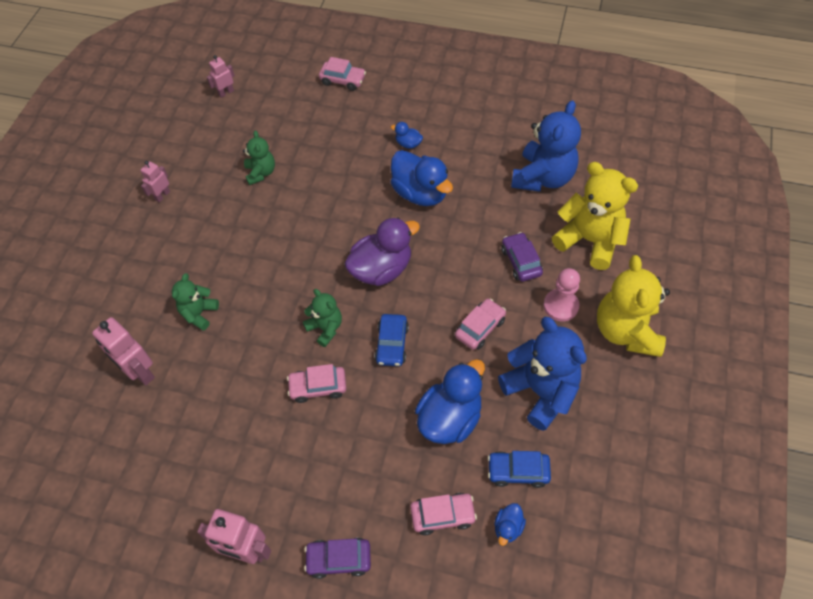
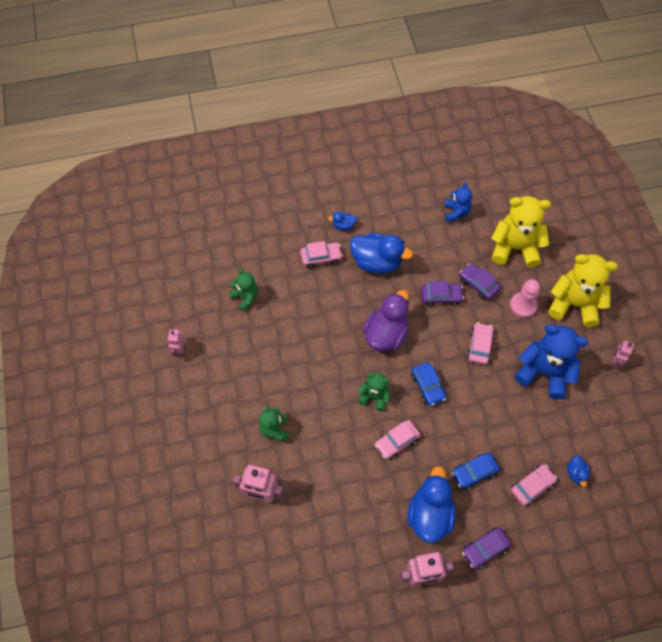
camera: 30 degrees left, 5 degrees up
(226, 92) = (170, 240): pink robot -> pink robot (615, 362)
(343, 80) = (258, 191): pink car -> pink car (321, 257)
(450, 418) = (497, 419): blue duck -> blue duck (429, 514)
(469, 256) = (441, 296): none -> purple car
(518, 471) = (561, 433): blue car -> blue car (474, 472)
(543, 177) = (456, 212): blue teddy bear -> blue teddy bear, size x0.54
(626, 331) = (574, 304): yellow teddy bear -> yellow teddy bear turned 135 degrees clockwise

